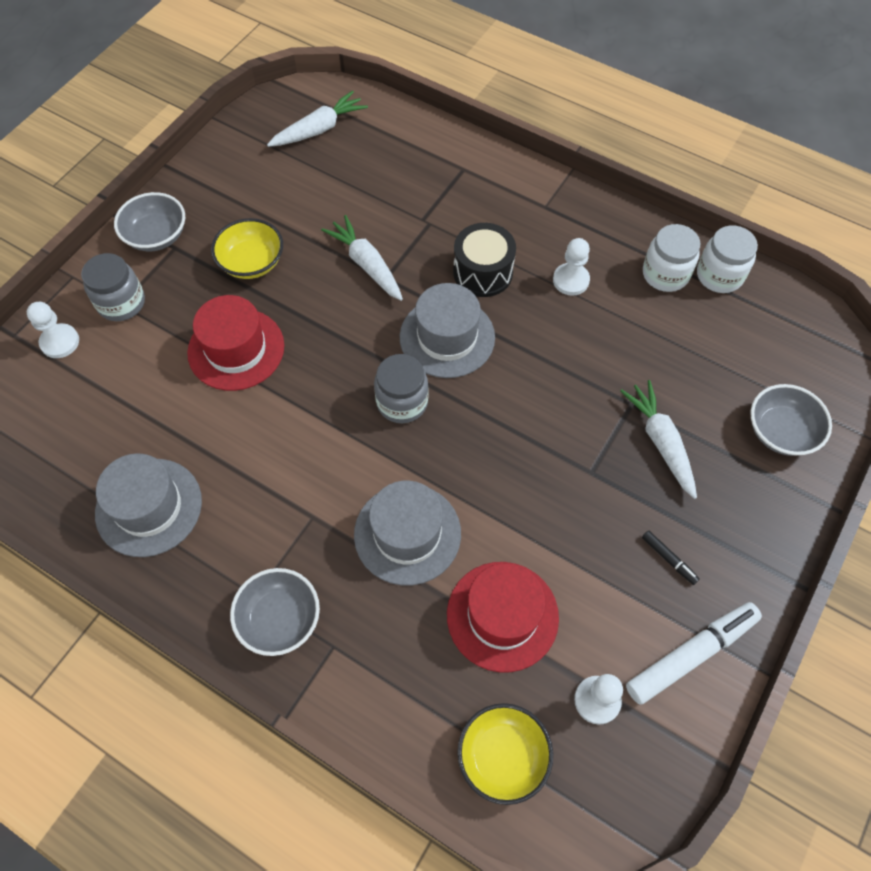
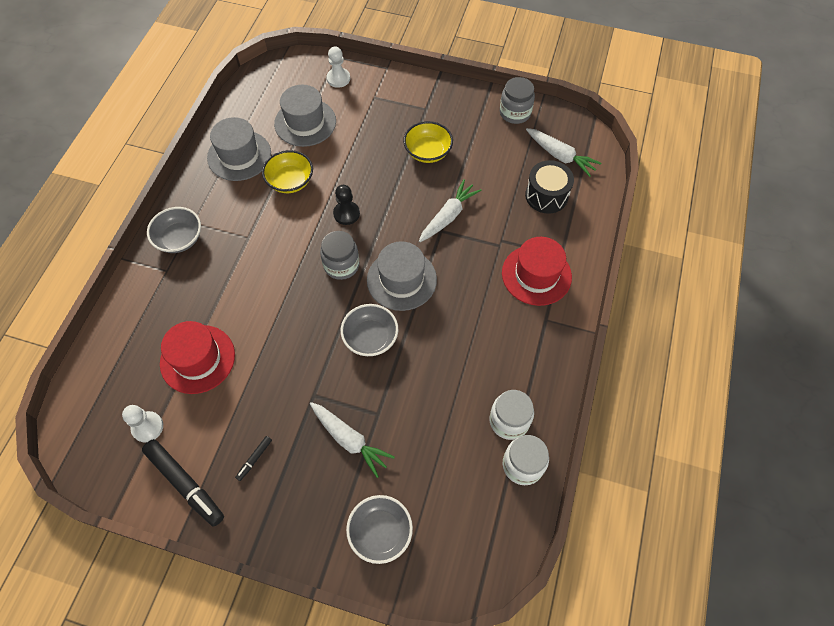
camera: 75 degrees right, 0 degrees up
(121, 303) = (374, 97): grey jar -> grey jar (515, 113)
(156, 236) = (431, 97): grey bowl -> grey bowl (370, 338)
(236, 349) = (357, 164): red hat -> red hat (536, 275)
(318, 380) = (346, 214): none -> black pawn
(407, 534) = (245, 291): grey hat -> grey hat (305, 122)
(483, 272) = (466, 290): black drum -> black drum (546, 195)
(503, 756) = (107, 378): yellow bowl -> yellow bowl (290, 181)
(571, 280) = (479, 351): white pawn -> none
(660, 442) = (349, 440): white carrot -> white carrot turned 75 degrees clockwise
(691, 654) = (185, 484): white marker -> black marker

